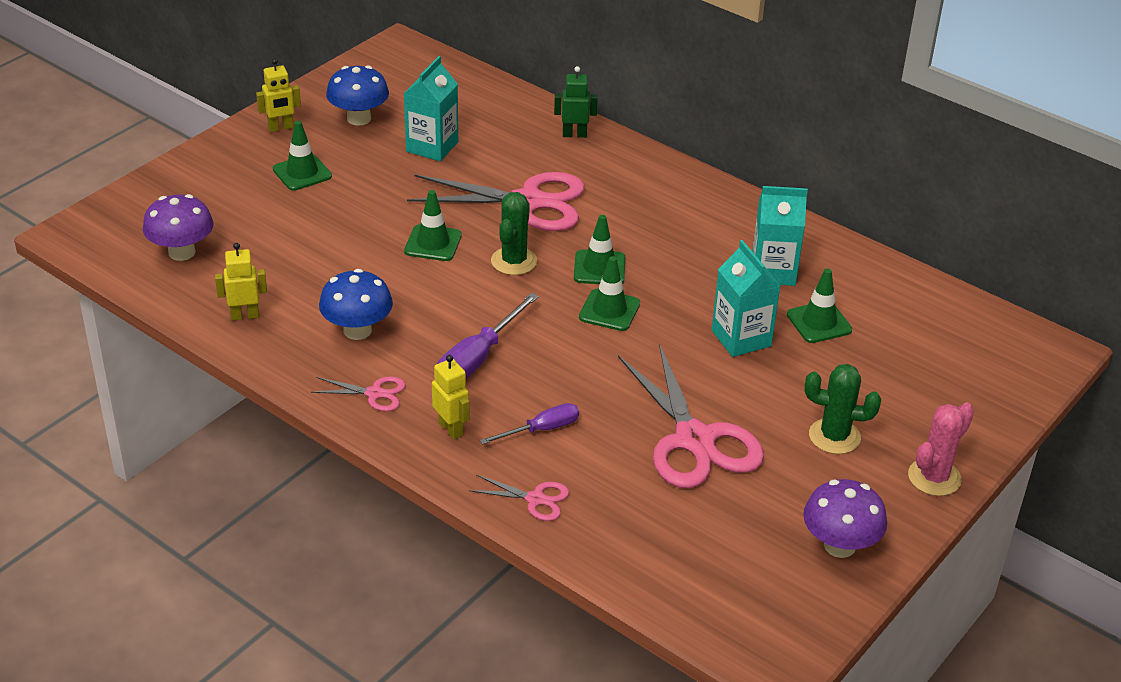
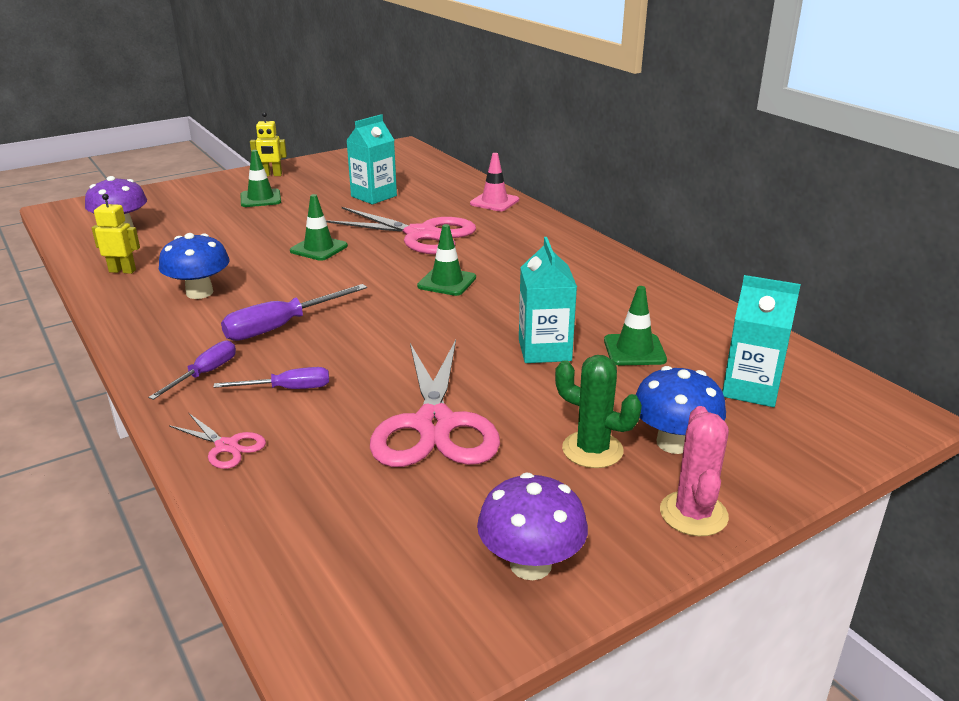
camera: 20 degrees right, 10 degrees down
(359, 118) = (333, 176): blue mushroom -> blue mushroom (674, 443)
(374, 393) = (166, 337): pink scissors -> none
(451, 429) = (205, 374): yellow robot -> purple screwdriver
(514, 261) = (375, 268): green cactus -> none
(574, 134) = (494, 202): green robot -> pink traffic cone
(609, 310) = (431, 311): green traffic cone -> none
(773, 271) = (611, 306): turquoise carton -> turquoise carton (751, 389)
(934, 477) = (693, 514): pink cactus -> pink cactus turned 60 degrees counterclockwise

